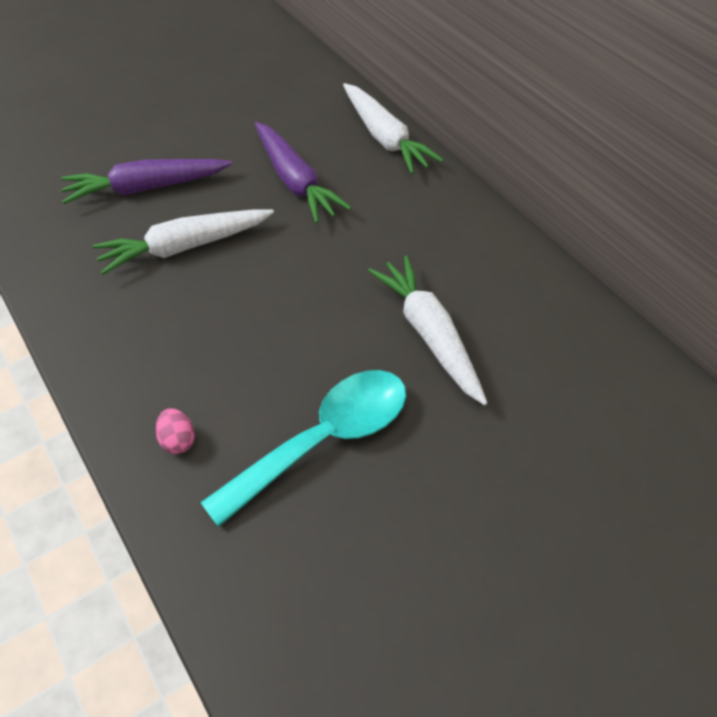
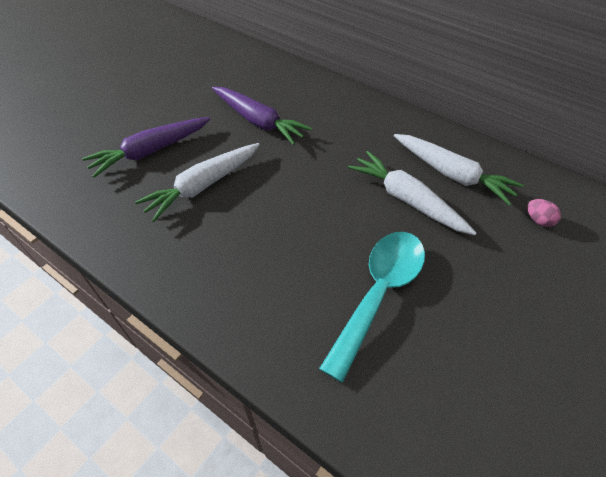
camera: 20 degrees left, 0 degrees up
(178, 440) = (274, 328): pink egg -> pink egg (538, 220)
(385, 138) = (304, 79): white carrot -> white carrot (452, 174)

